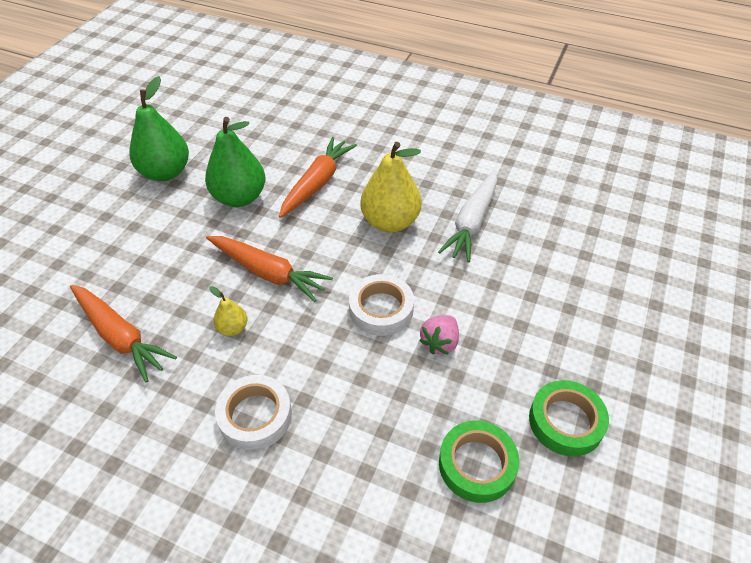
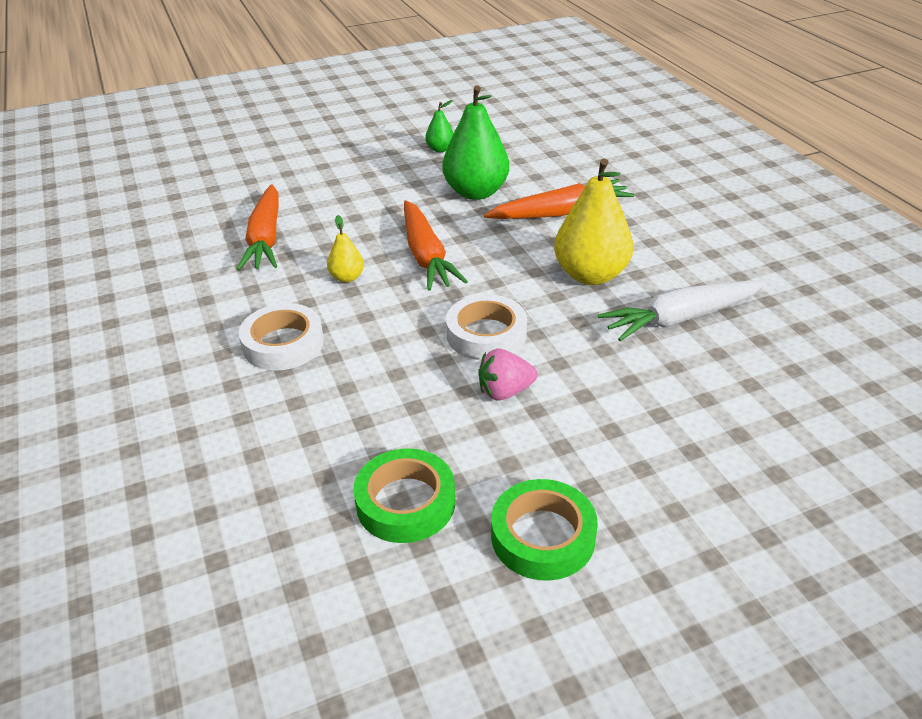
camera: 45 degrees right, 10 degrees down
(165, 172) = (440, 149): green pear -> green pear, size x0.48

